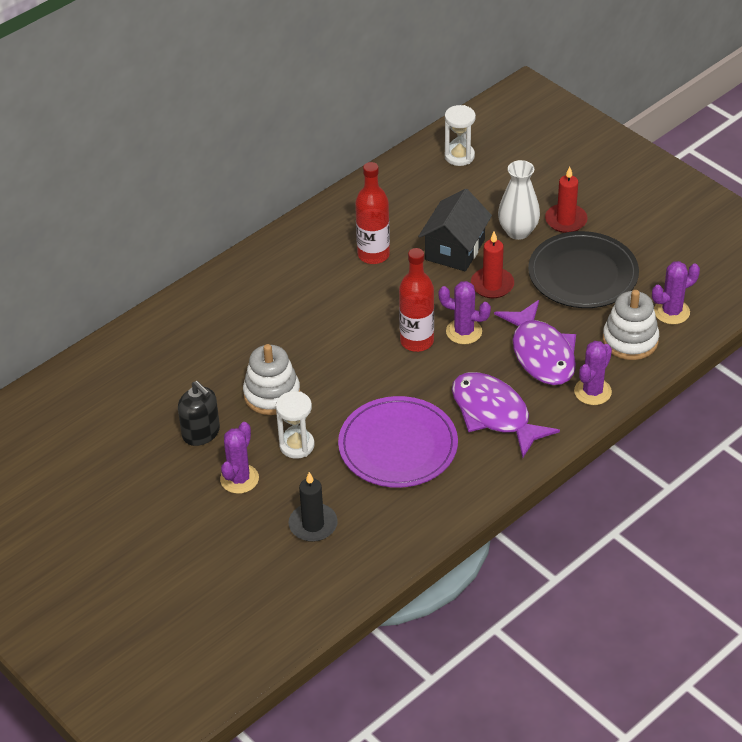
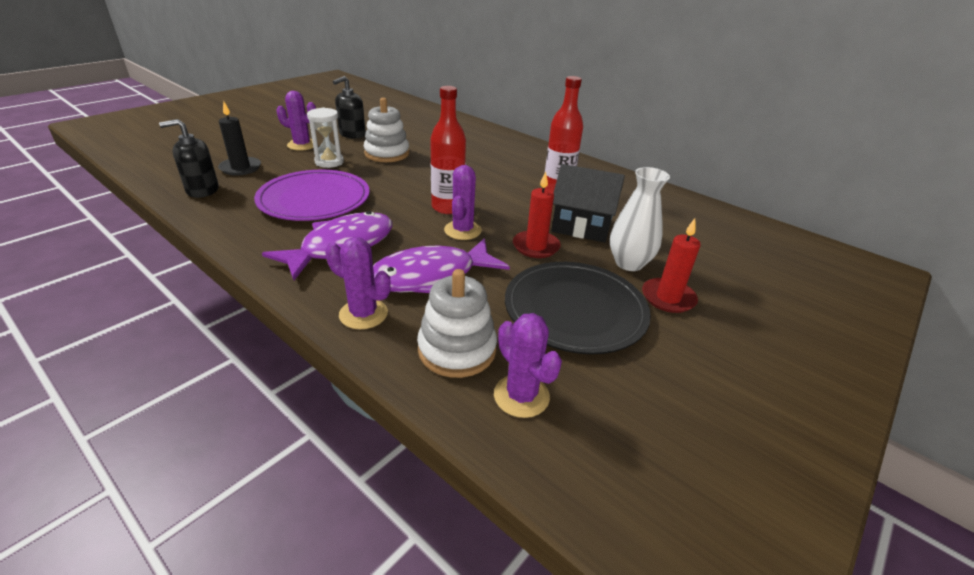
camera: 80 degrees right, 10 degrees down
(374, 544) = (202, 190): none -> black soap dispenser
(459, 156) = (726, 229): white hourglass -> none

